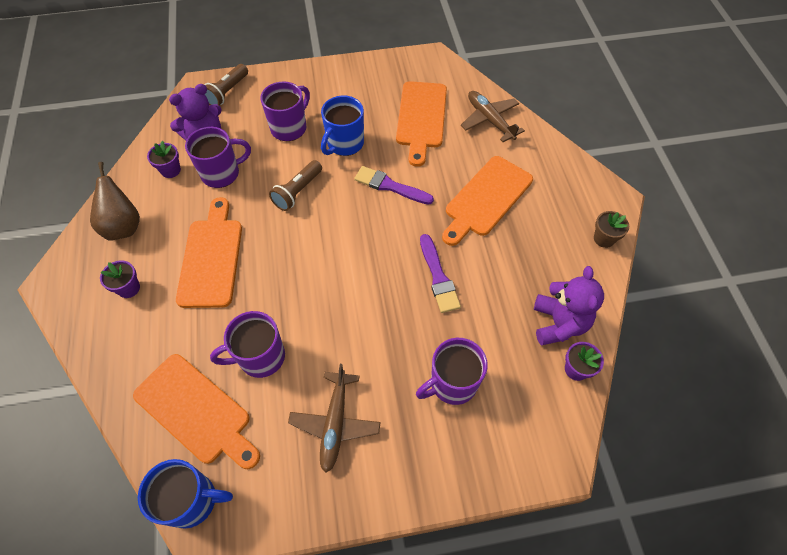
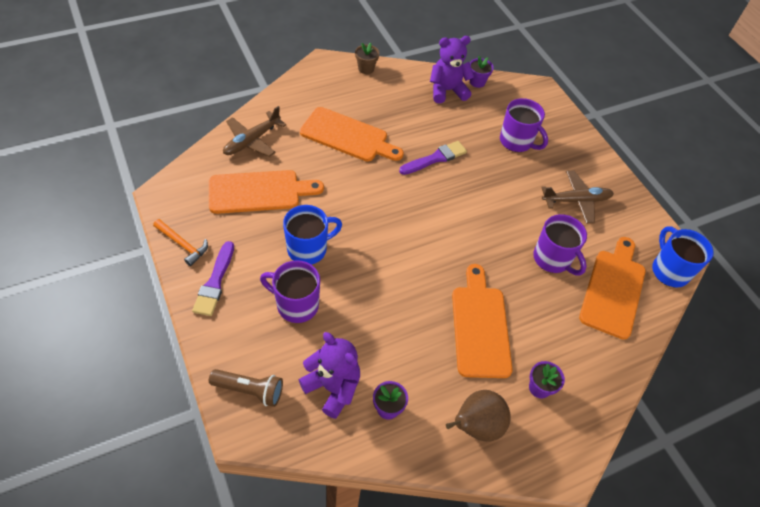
camera: 110 degrees left, 5 degrees down
(211, 258) = (480, 326): orange cutting board -> orange cutting board turned 105 degrees clockwise
(222, 173) = (377, 352): purple mug -> none
(297, 192) = (381, 275): brown flashlight -> none
(344, 144) = (308, 249): blue mug -> blue mug turned 45 degrees counterclockwise
(374, 66) = (182, 244): none -> orange hammer
(390, 186) = (353, 203): purple brush -> purple brush (215, 282)

